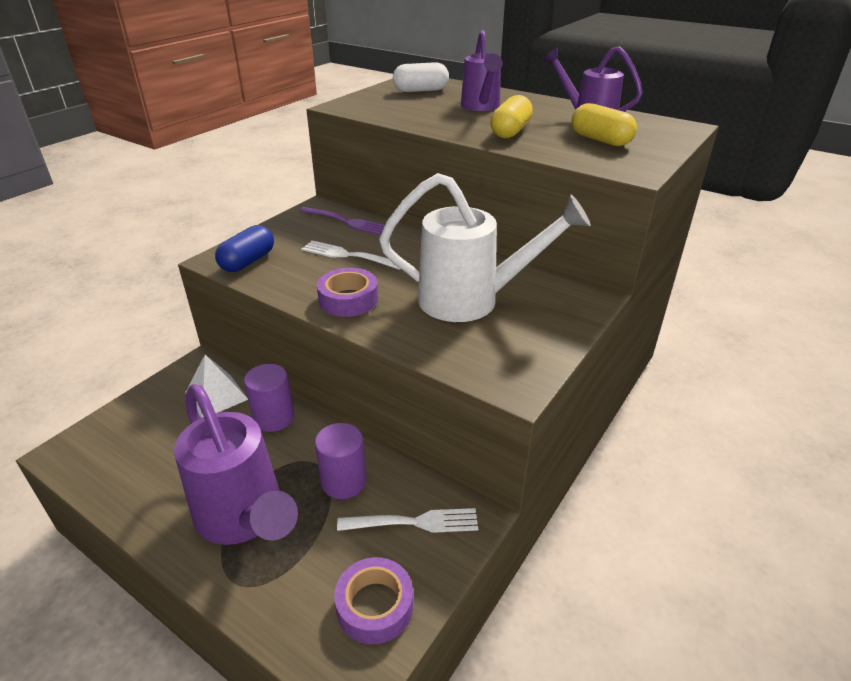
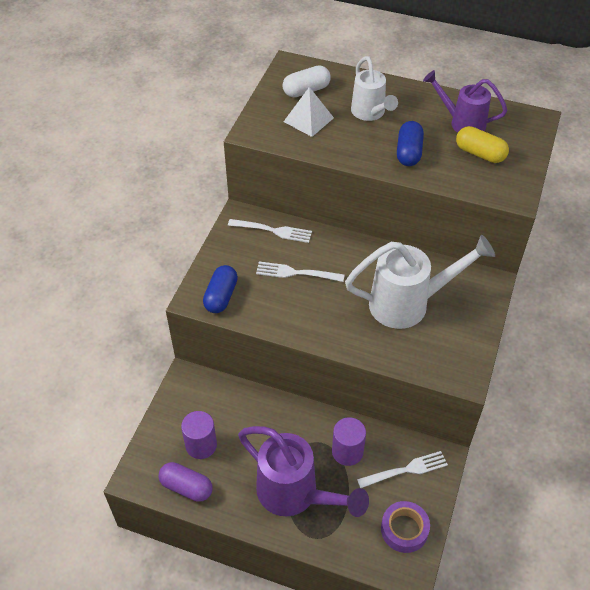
camera: 15 degrees left, 15 degrees up
(114, 477) = (186, 487): none -> purple capsule
(216, 396) = (218, 403): white pyramid -> white pyramid (308, 119)
(274, 418) = (272, 412): purple cylinder -> purple cylinder (201, 445)
(346, 221) = (273, 231): purple fork -> white fork
(348, 299) = (320, 322): purple tape -> none
(481, 107) = (370, 114): purple watering can -> white watering can
(510, 131) = (408, 152): yellow capsule -> blue capsule

